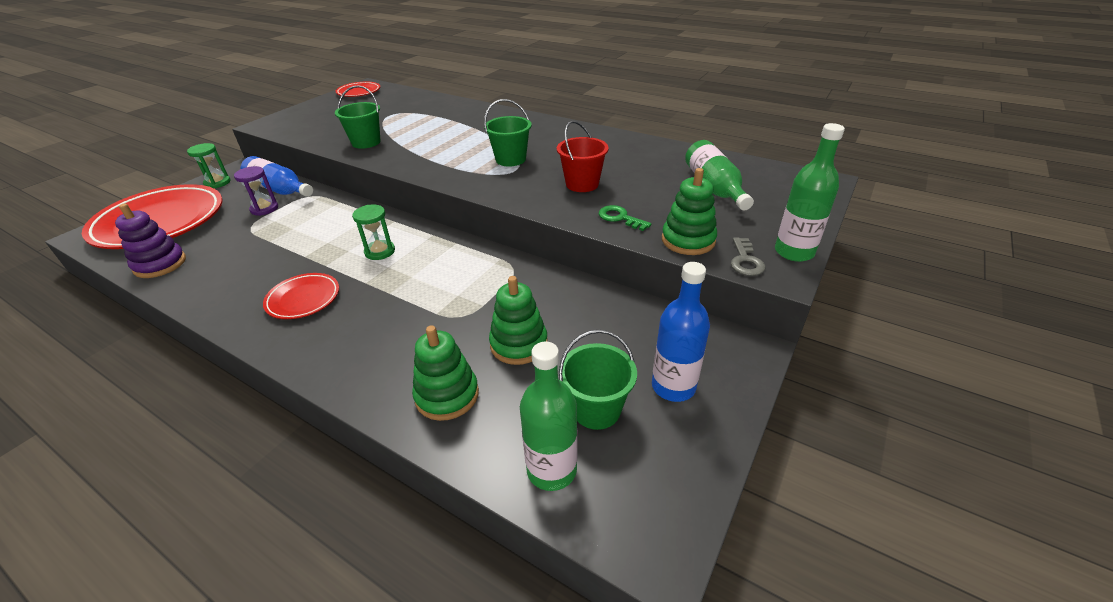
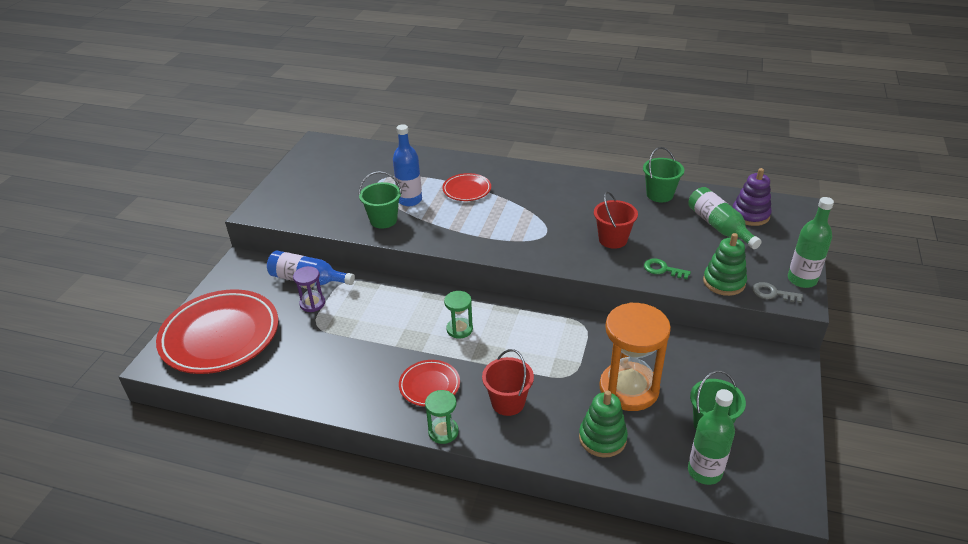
camera: 15 degrees left, 0 degrees up
(160, 264) = (266, 378): purple stacking toy -> purple stacking toy (750, 215)
(217, 183) = (235, 282): green hourglass -> green hourglass (443, 432)
(359, 92) = (318, 154): red plate -> red plate (467, 190)
(370, 332) = (508, 402): none -> red bucket
(510, 159) = (534, 221): green bucket -> green bucket (659, 194)
(519, 344) = (629, 389): green stacking toy -> orange hourglass
(673, 386) = (753, 398): blue bottle -> blue bottle (410, 200)
(745, 261) = (772, 293): grey key -> grey key turned 120 degrees clockwise

